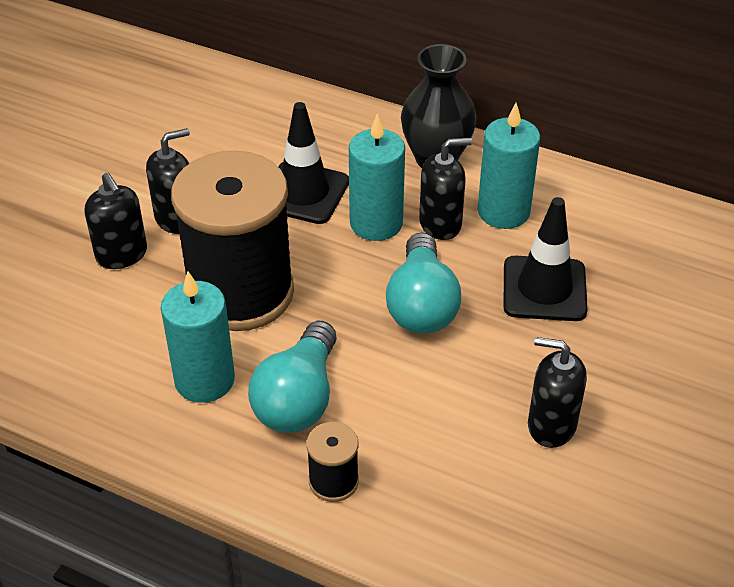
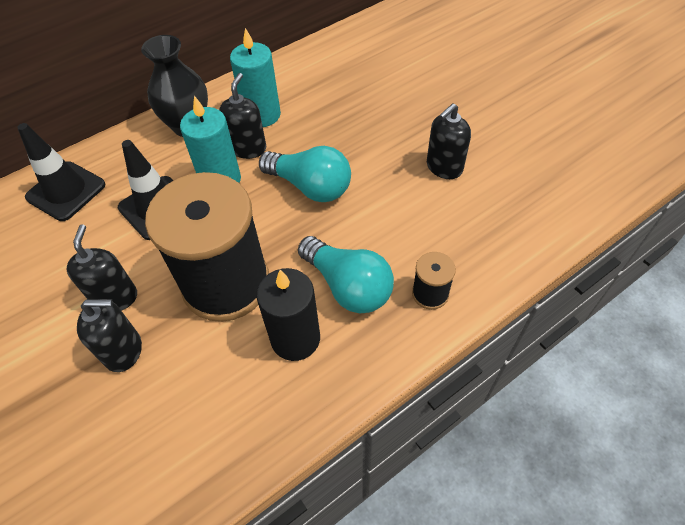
camera: 60 degrees left, 10 degrees up
(204, 380) = (295, 338): turquoise candle -> black candle
(544, 289) = (339, 125): black traffic cone -> black traffic cone (66, 191)

